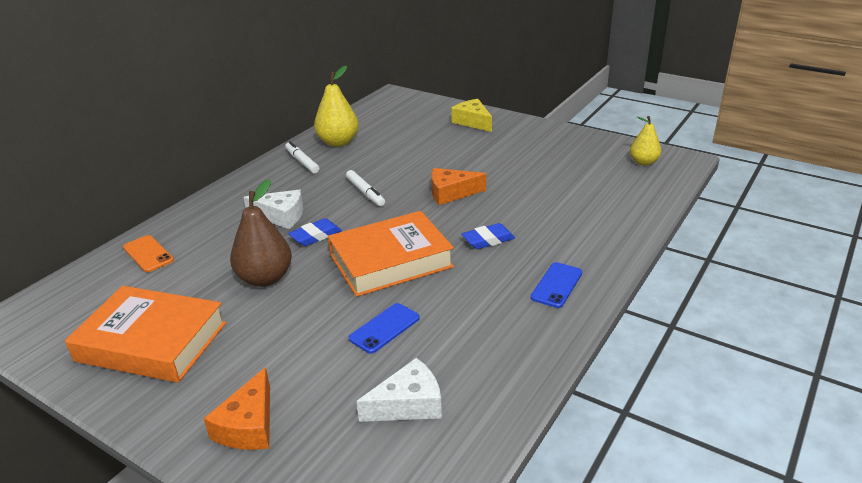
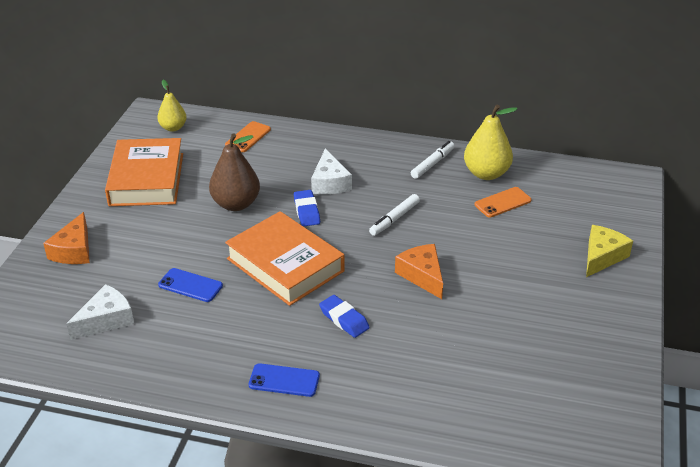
camera: 70 degrees right, 5 degrees up
(249, 425) = (74, 250): orange cheese -> orange cheese turned 75 degrees counterclockwise
(316, 236) = (306, 211): blue eraser -> blue eraser turned 45 degrees clockwise
(382, 143) = (503, 202): none -> orange phone
(408, 404) = (106, 320): white cheese -> white cheese turned 90 degrees counterclockwise
(643, 162) = (588, 427): yellow pear -> yellow pear (173, 128)

